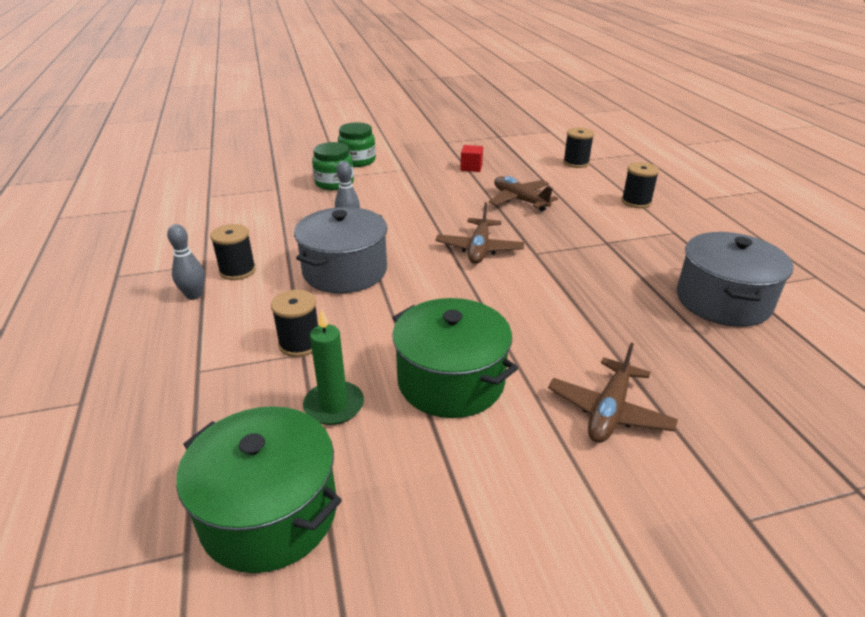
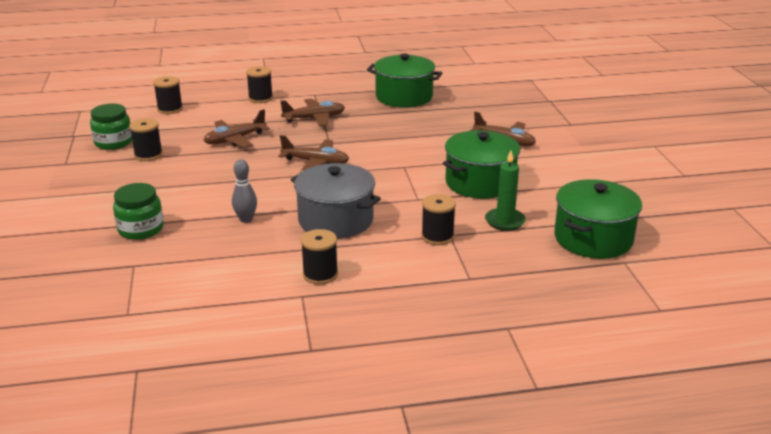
camera: 85 degrees left, 5 degrees down
(194, 295) = (360, 294): grey bowling pin -> none
(357, 161) = (83, 216): green jar -> green jar (113, 142)
(471, 167) = (148, 155): red cube -> black spool
(600, 238) = (314, 118): none -> brown plane
(722, 301) = (404, 97): grey pot -> green pot

